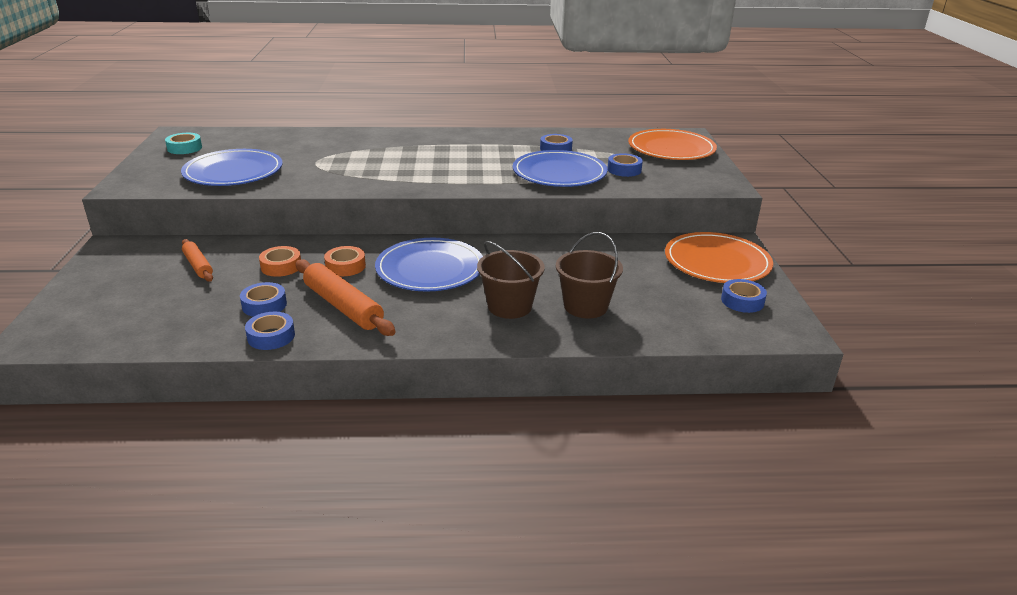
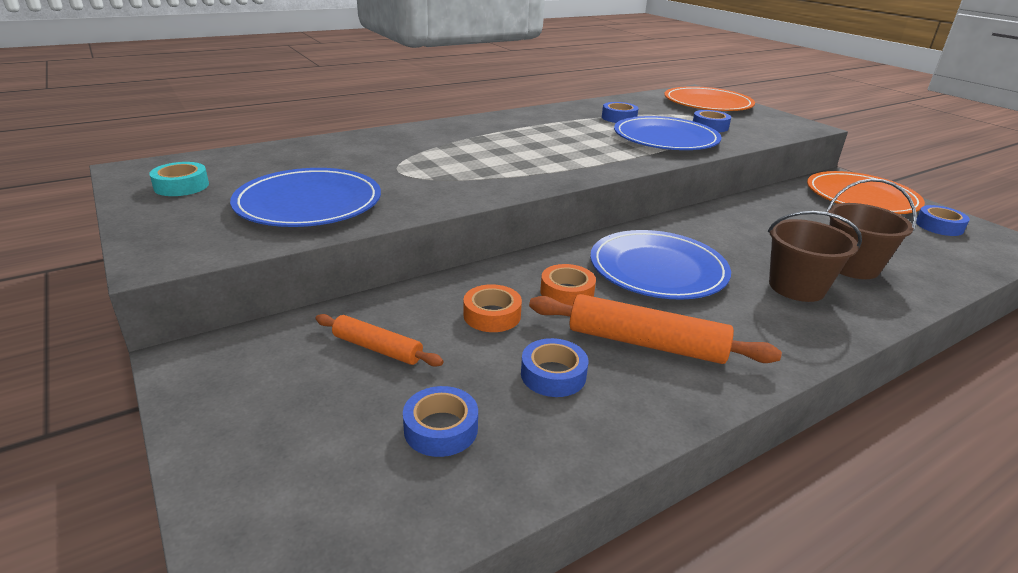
camera: 30 degrees left, 0 degrees up
(271, 336) = (631, 416): blue tape -> blue tape (441, 429)

